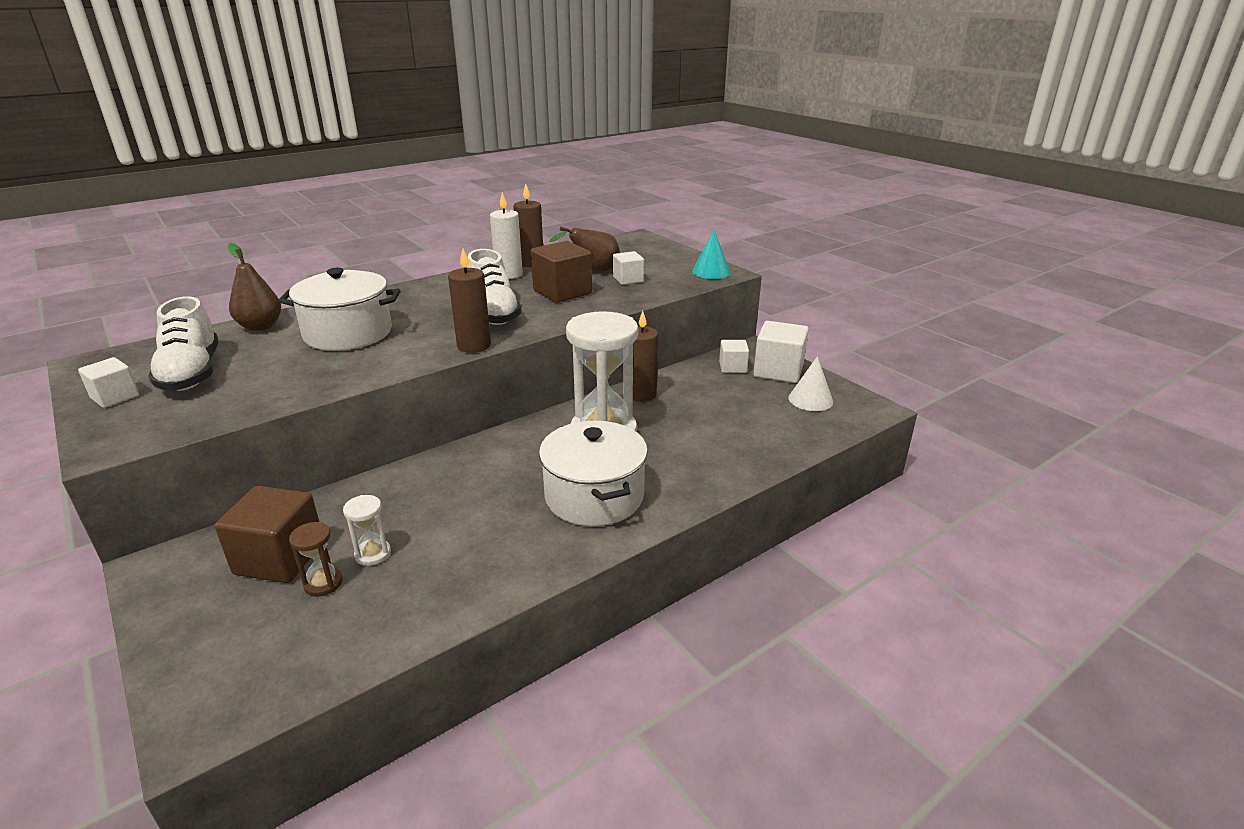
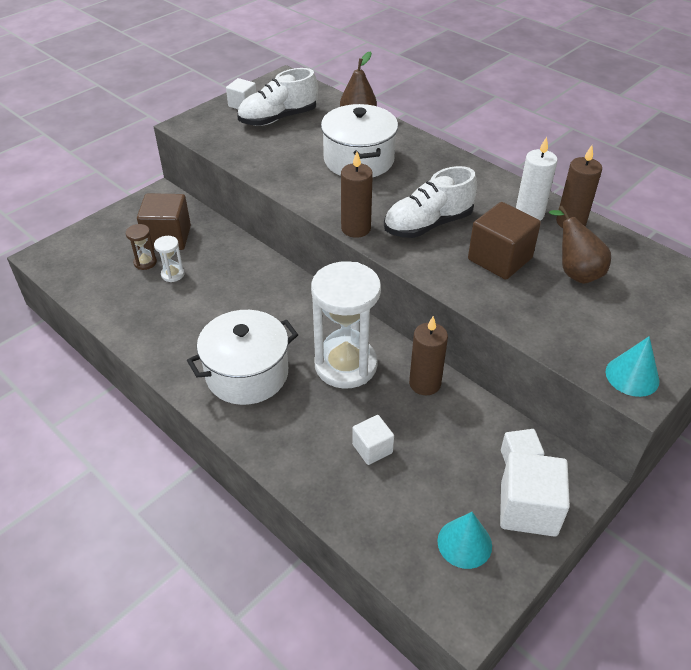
camera: 80 degrees right, 15 degrees up
(628, 279) = (562, 303): white cube -> white cube (372, 448)
(810, 399) = (464, 543): white cone -> turquoise cone

